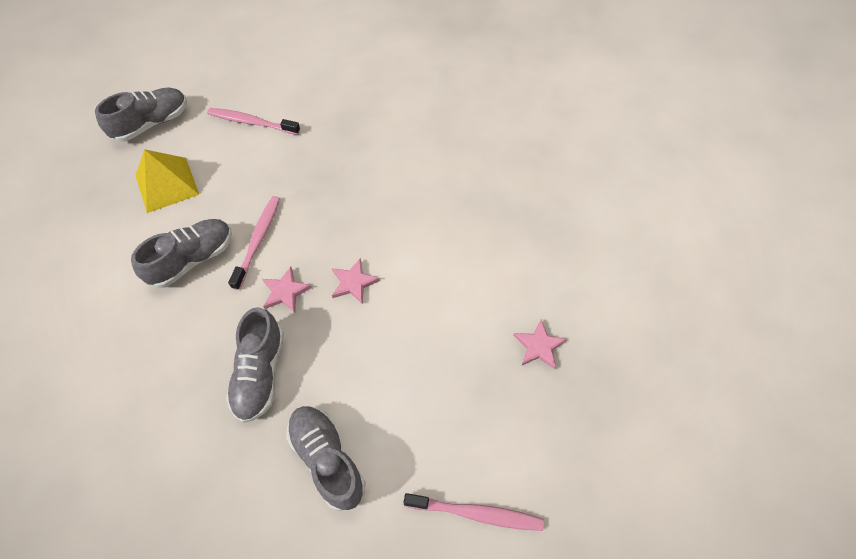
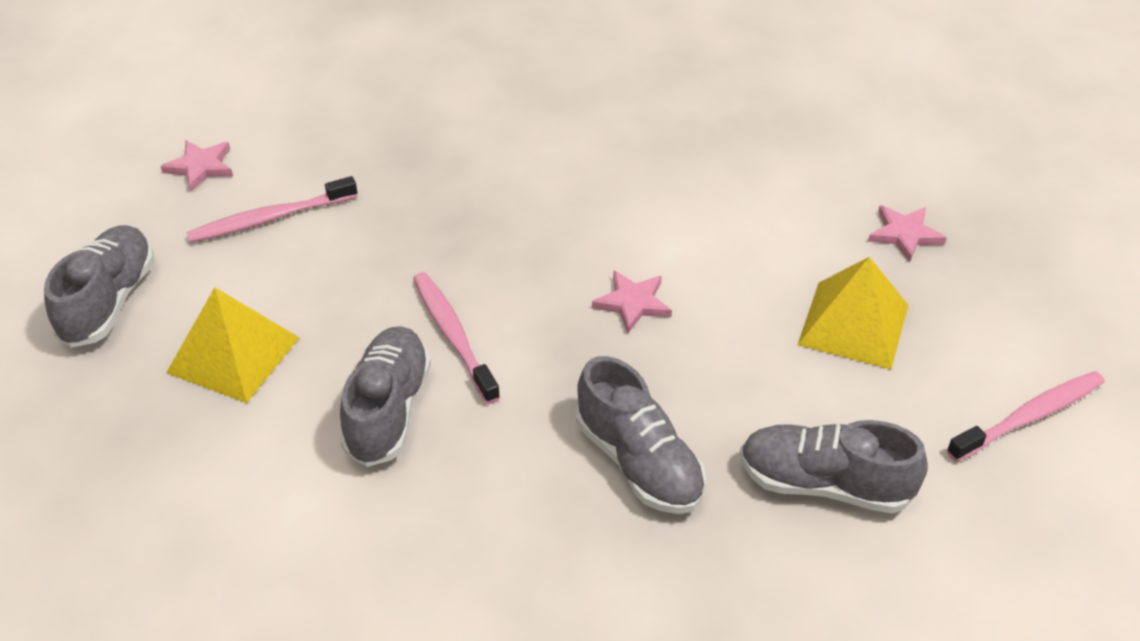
camera: 40 degrees left, 15 degrees down
(285, 291) = (560, 364): pink star -> pink star (200, 167)
(447, 380) = (853, 324): none -> yellow pyramid

